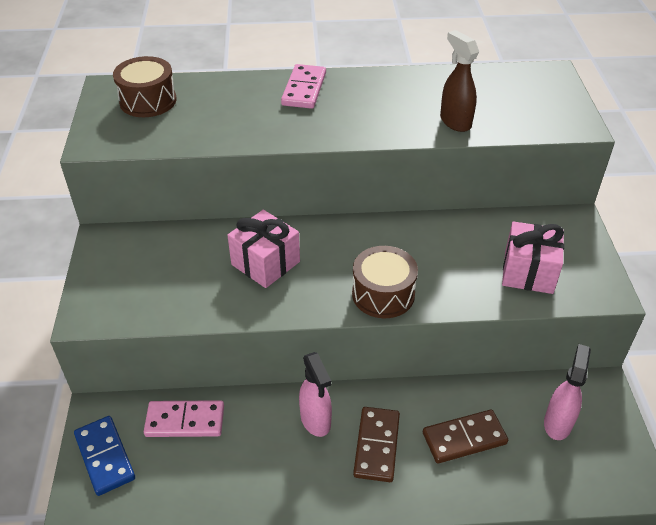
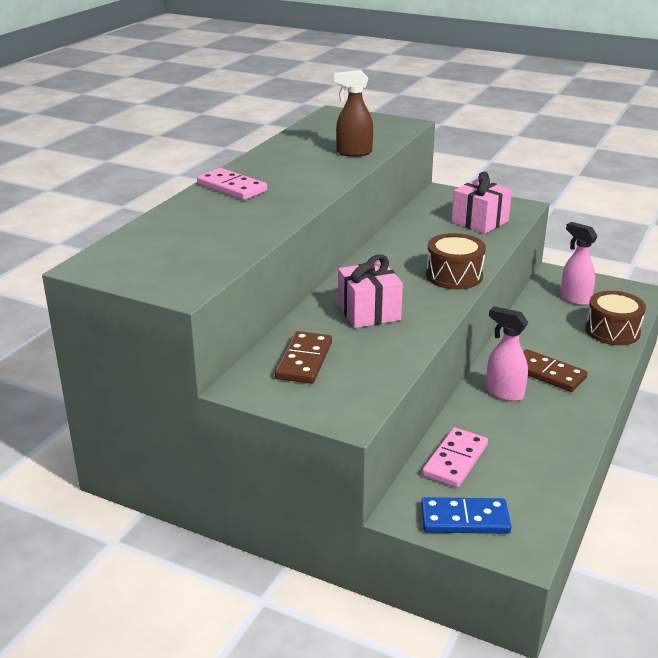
camera: 60 degrees left, 15 degrees down
(148, 101) = (147, 252): brown drum -> brown drum (612, 331)
(316, 420) = (504, 393): pink spray bottle -> pink spray bottle turned 150 degrees counterclockwise
(464, 438) = (565, 336): brown domino -> brown domino (304, 361)

